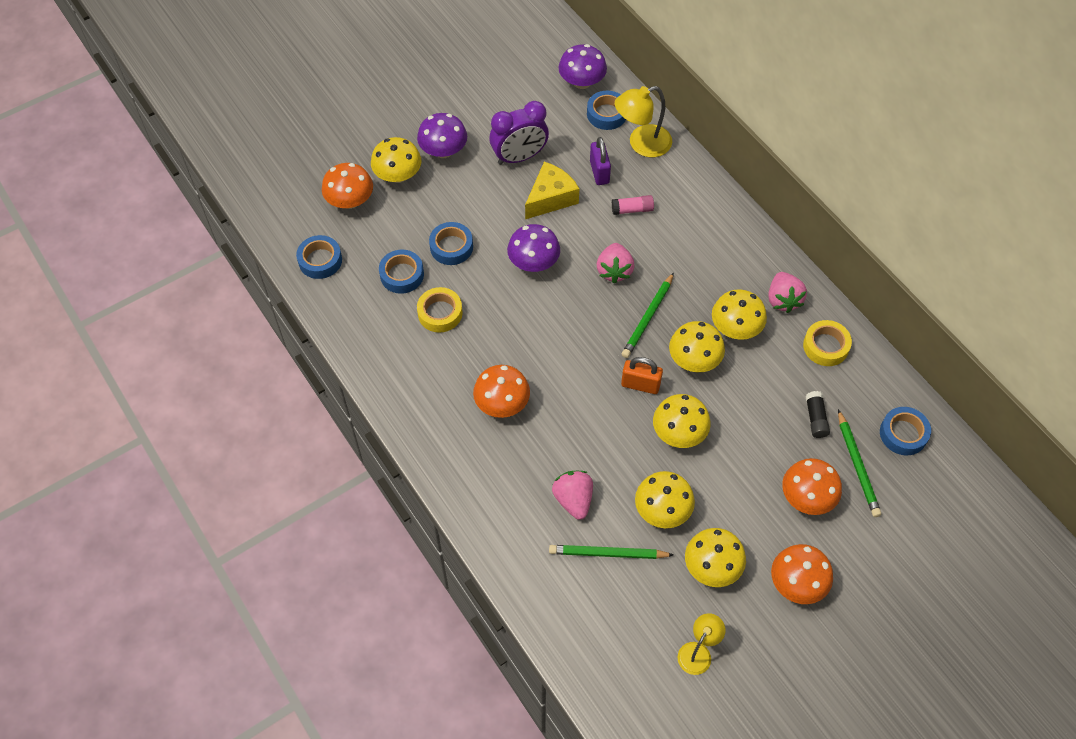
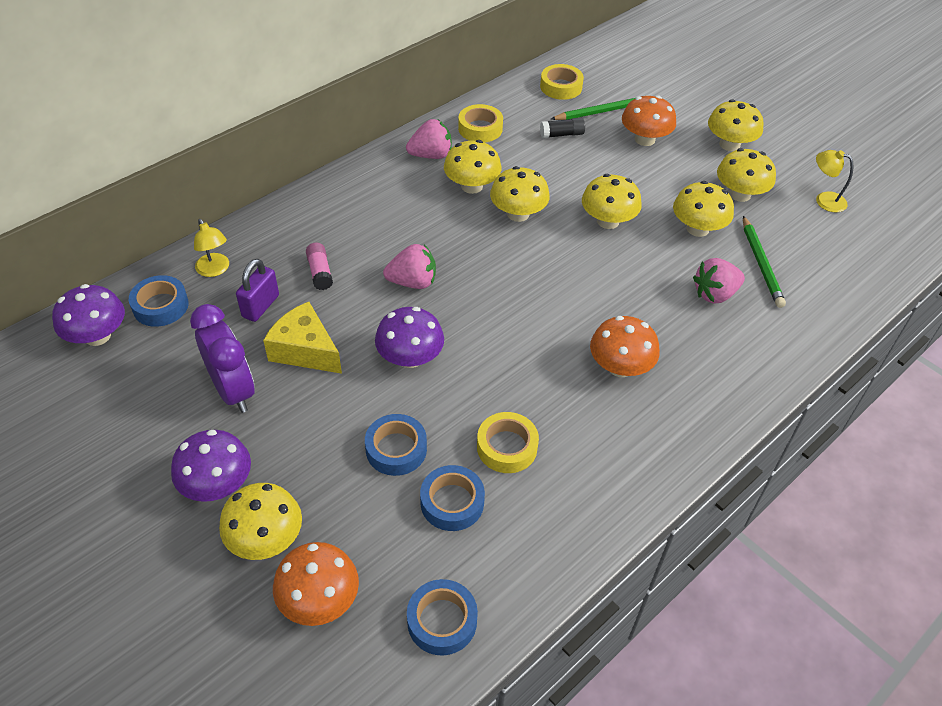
camera: 100 degrees left, 10 degrees down
(599, 172) = (261, 306): purple padlock -> purple padlock turned 45 degrees counterclockwise
(640, 385) = (560, 252): orange padlock -> none
(641, 144) = (215, 270): yellow lamp -> yellow lamp, size x0.62
(648, 318) = (473, 251): green pencil -> none
(797, 583) = (729, 144): orange mushroom -> yellow mushroom
(903, 434) = (561, 87): blue tape -> yellow tape

